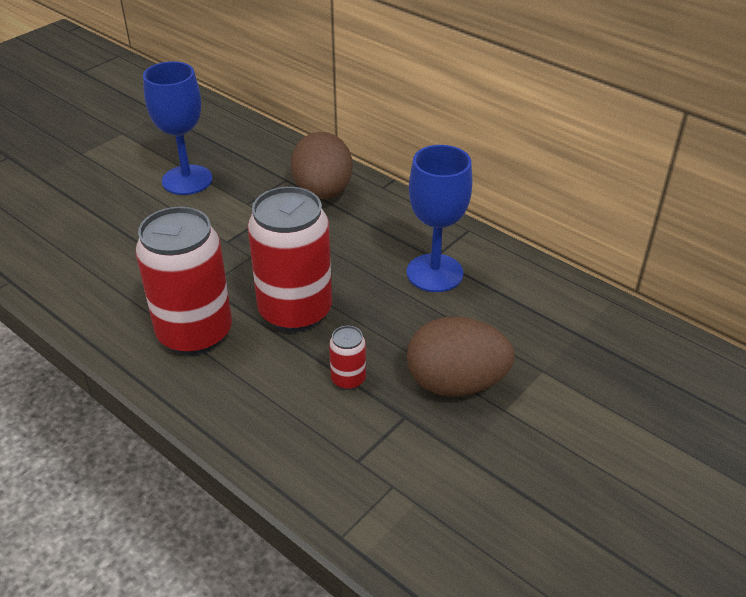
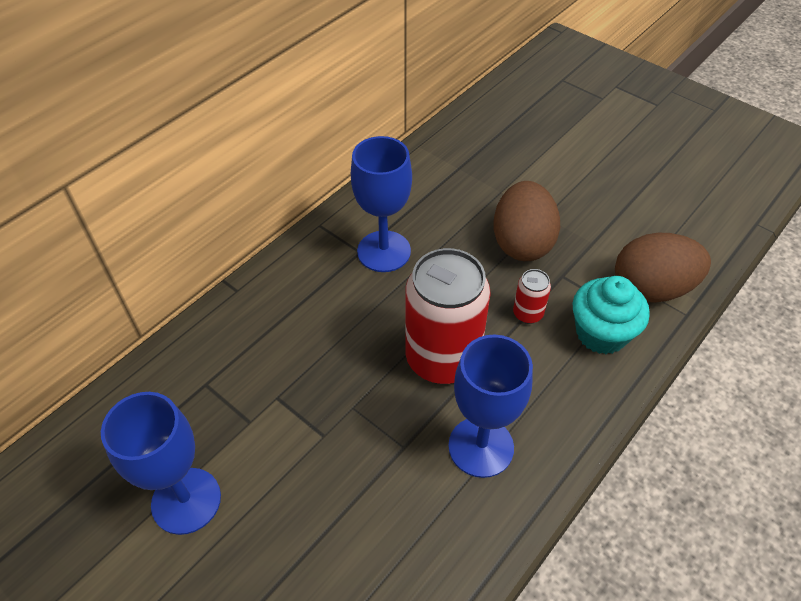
camera: 90 degrees left, 10 degrees up
(195, 334) = (481, 447): red can -> blue goblet
(317, 442) = (601, 333): none -> turquoise cupcake
(323, 192) = (239, 344): brown egg -> brown egg (651, 289)

